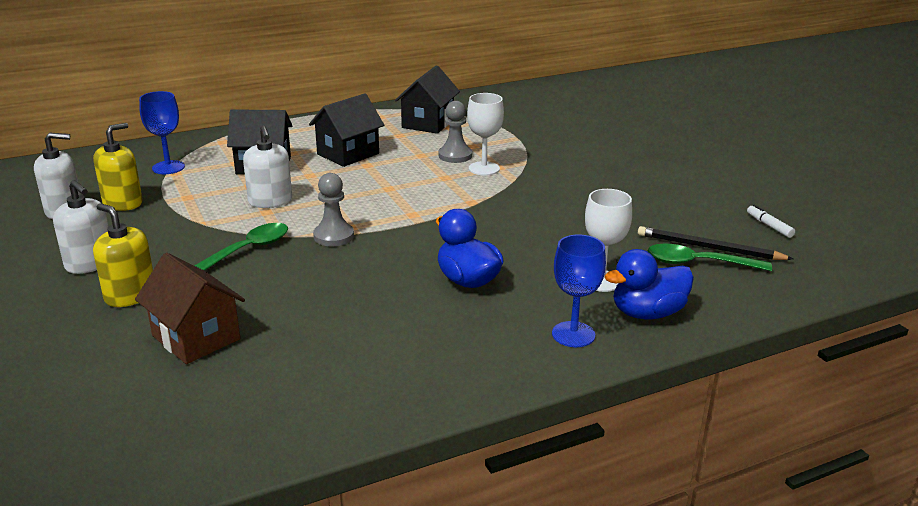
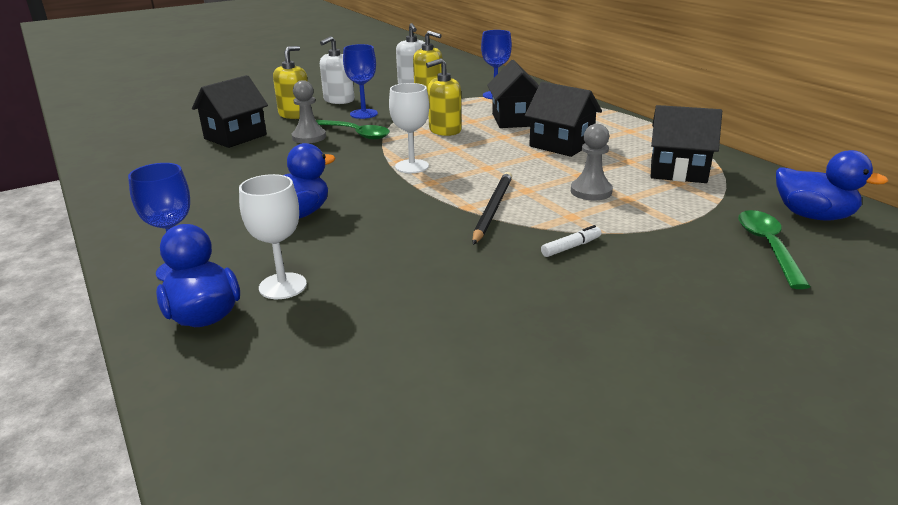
camera: 85 degrees right, 0 degrees up
(171, 246) = (364, 114): none -> blue goblet
(196, 337) = (235, 137): brown house -> black house
(270, 201) = (445, 130): white soap dispenser -> yellow soap dispenser
(334, 236) = (382, 157): grey pawn -> grey pawn (309, 137)
(484, 168) = (563, 208): white goblet -> white goblet (412, 166)
(513, 102) = (813, 216): none -> blue duck
(698, 263) = (318, 363): green spoon -> green spoon (768, 247)
(709, 248) = (365, 376): black pencil -> black pencil (492, 209)
(769, 226) = (451, 457): white marker -> white marker (571, 247)

